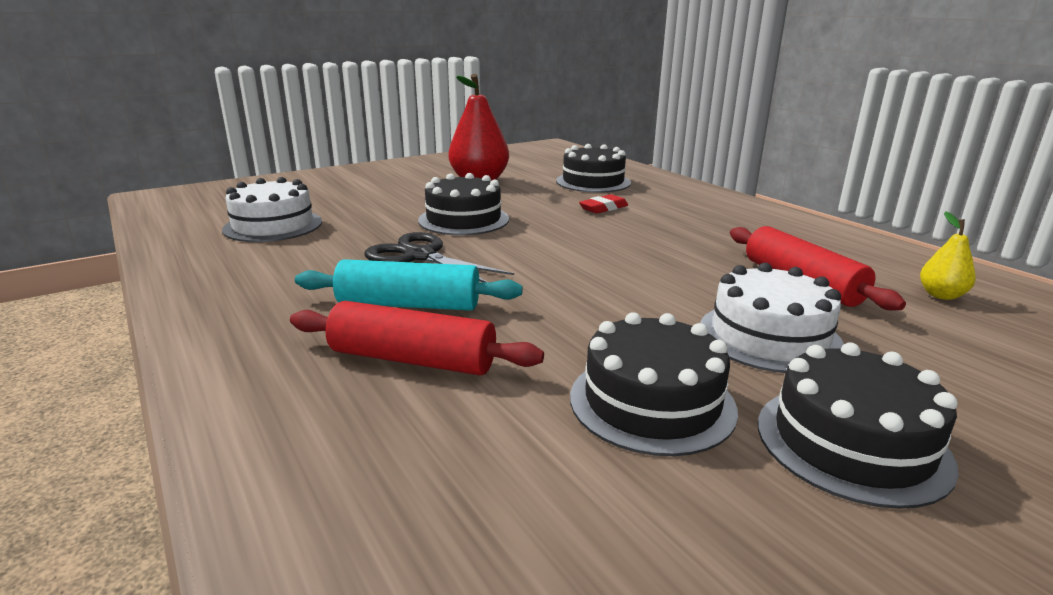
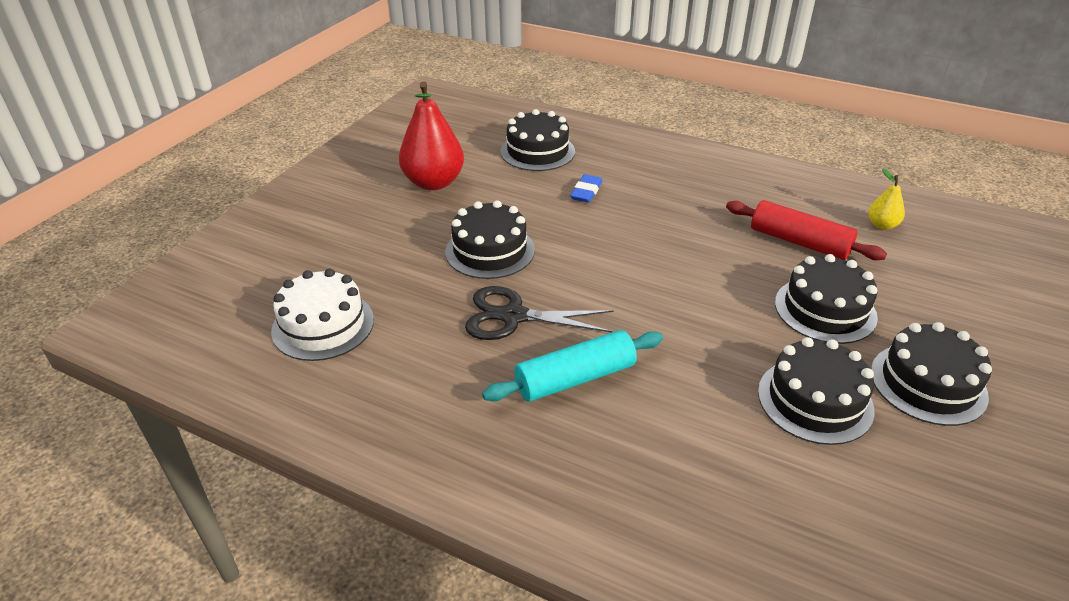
camera: 30 degrees left, 15 degrees up
(413, 359) = (644, 432): red rolling pin -> none
(603, 208) = (586, 192): red eraser -> blue eraser
(769, 336) = (825, 310): white cake -> black cake

